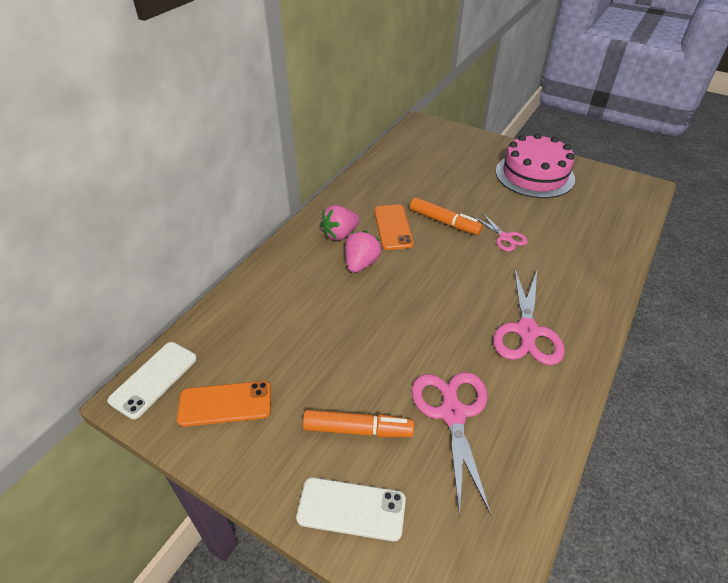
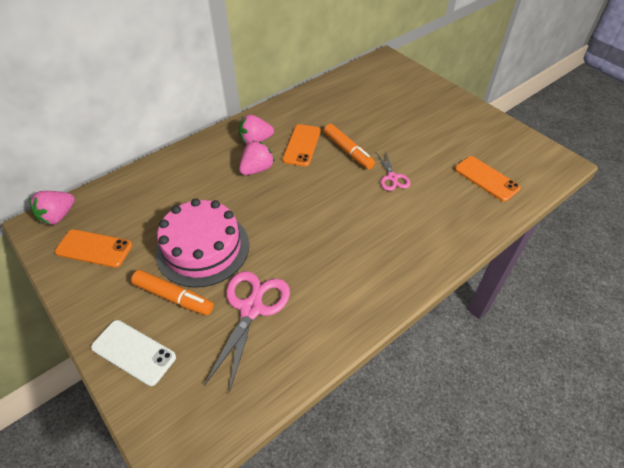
camera: 20 degrees right, 5 degrees up
(154, 379) = (58, 216): white phone -> pink strawberry
(527, 331) = (356, 262): pink scissors -> none
(534, 175) = (458, 128): pink cake -> pink cake (203, 248)
(591, 217) = (486, 178): none -> orange phone

